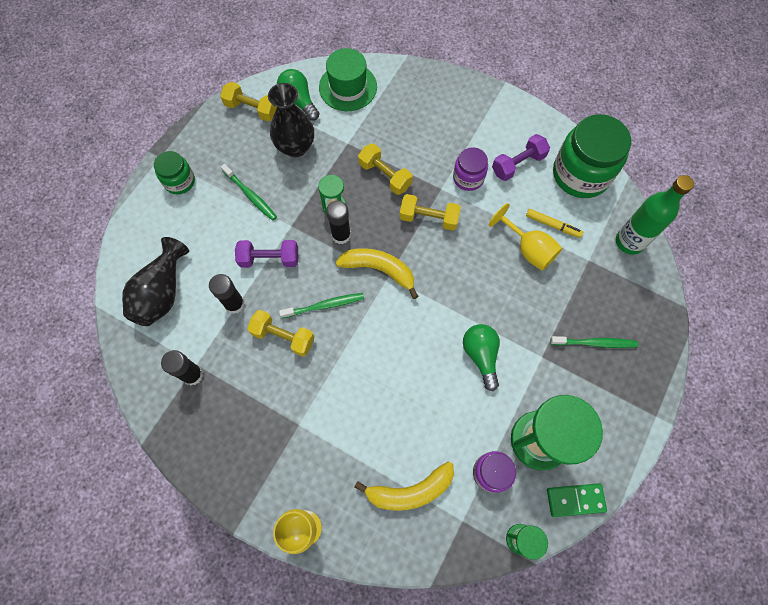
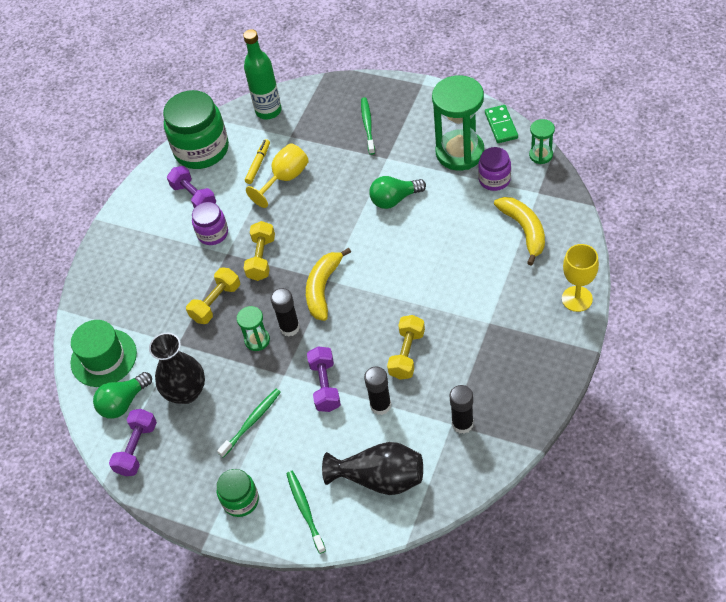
camera: 90 degrees left, 15 degrees down
(252, 109) = (137, 448): yellow dumbbell -> purple dumbbell
(325, 305) = (368, 326): green toothbrush -> green toothbrush (305, 510)

